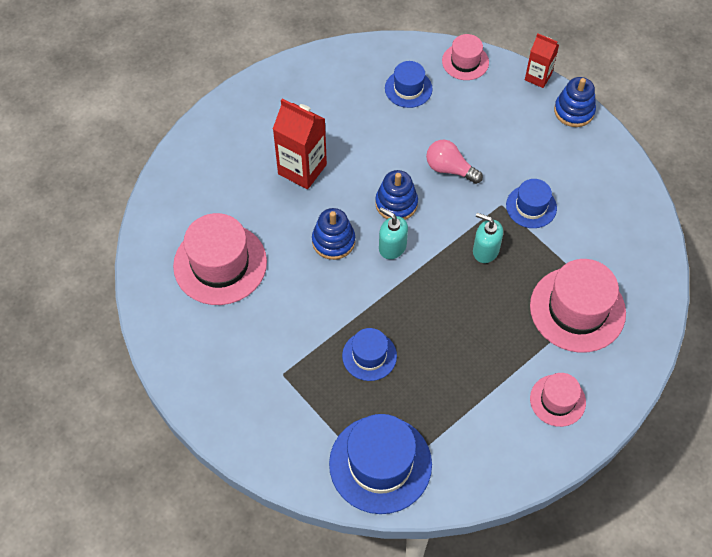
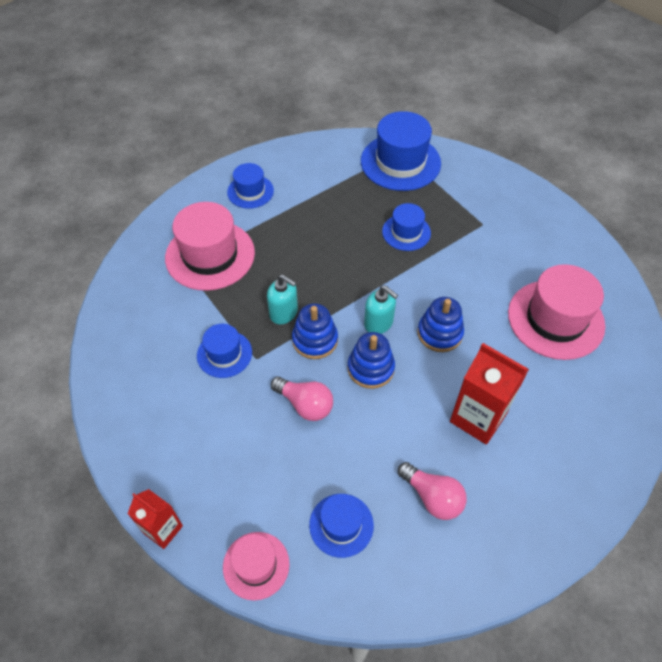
camera: 175 degrees left, 5 degrees down
(341, 110) = (432, 497): none -> pink light bulb
(557, 400) = (250, 191): pink hat -> blue hat
(574, 111) = (134, 471): blue stacking toy -> blue stacking toy (315, 340)

